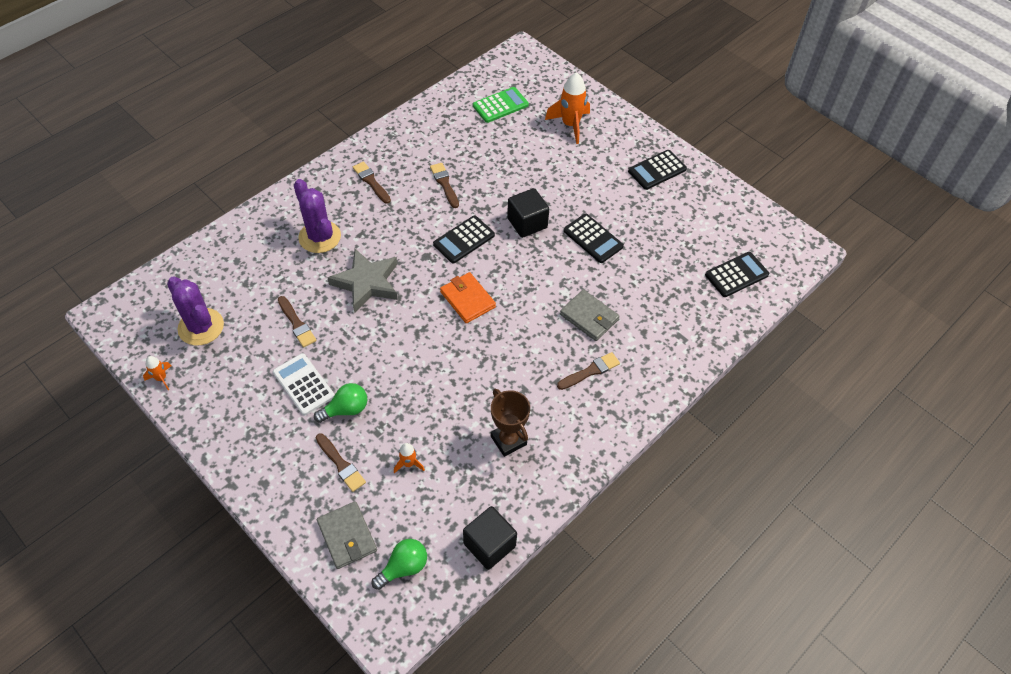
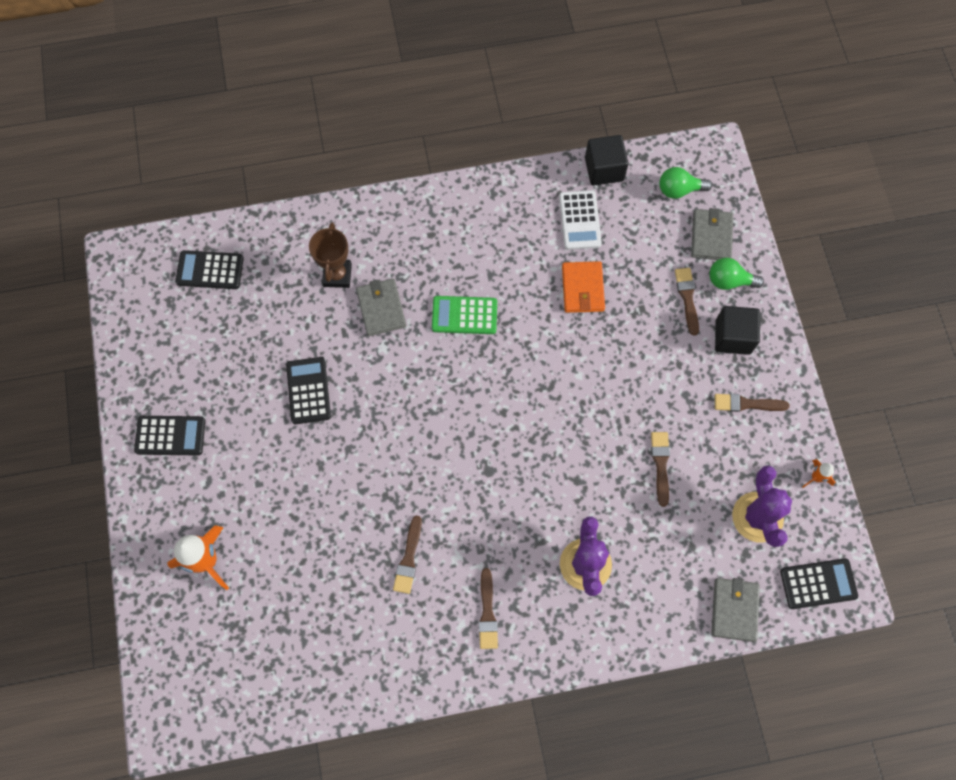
camera: 145 degrees left, 15 degrees up
(195, 262) = (734, 610): none -> grey wallet
(303, 384) = (684, 393): white calculator -> white calculator (580, 220)
(346, 409) = (658, 346): green light bulb -> green light bulb (729, 281)
(367, 283) = (567, 473): grey star -> none
(409, 463) = (630, 266): orange rocket -> none
(464, 240) = (437, 468): black calculator -> black calculator (818, 583)
(467, 299) = (480, 394): orange wallet -> orange wallet (583, 288)
(500, 105) = (262, 645): green calculator -> green calculator (464, 315)
(508, 440) = (535, 239): brown trophy -> brown trophy (337, 275)
(527, 223) = (359, 450): black cube -> black cube (732, 337)
(590, 371) = (421, 257): brown brush -> brown brush (746, 404)

